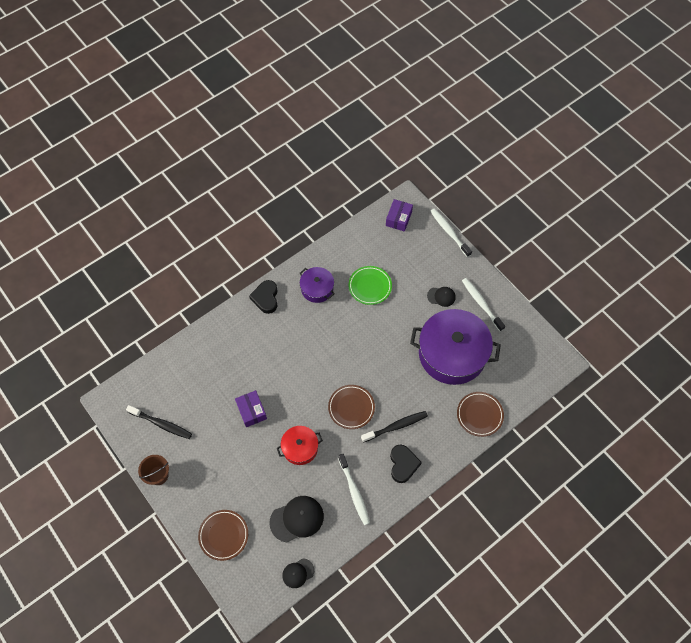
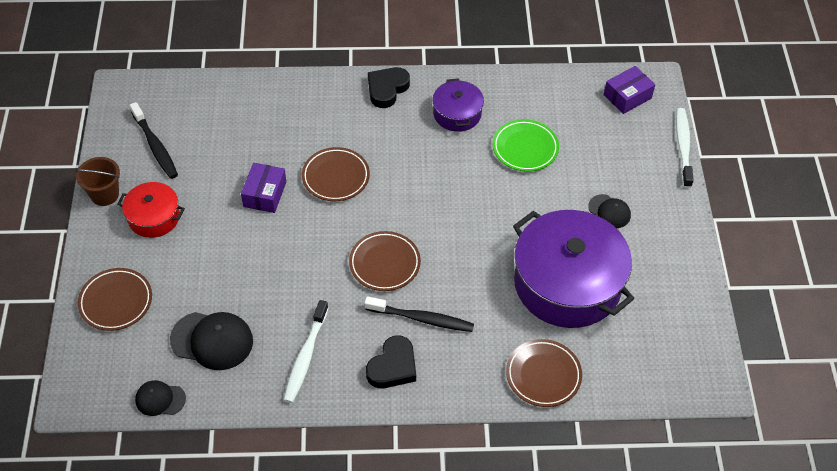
camera: 35 degrees right, 10 degrees down
(282, 373) = (336, 177): none -> brown plate
(300, 448) = (284, 268): red pot -> red pot (154, 217)
(481, 304) = (657, 251): white toothbrush -> none

